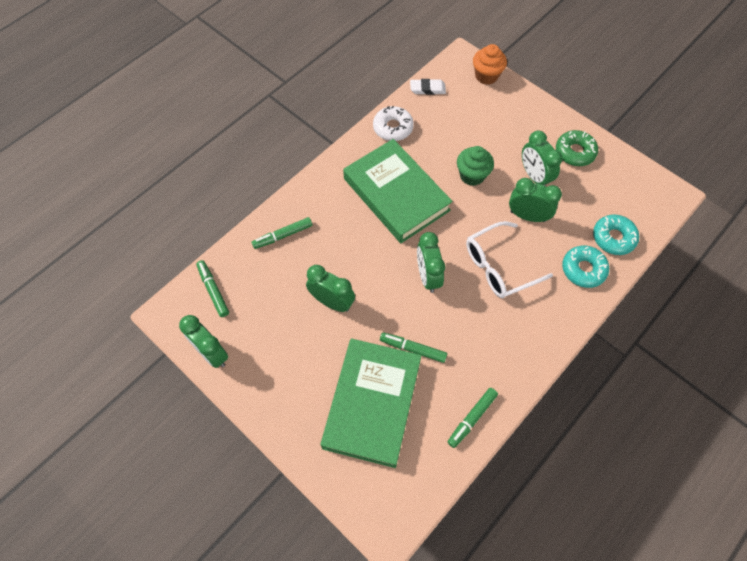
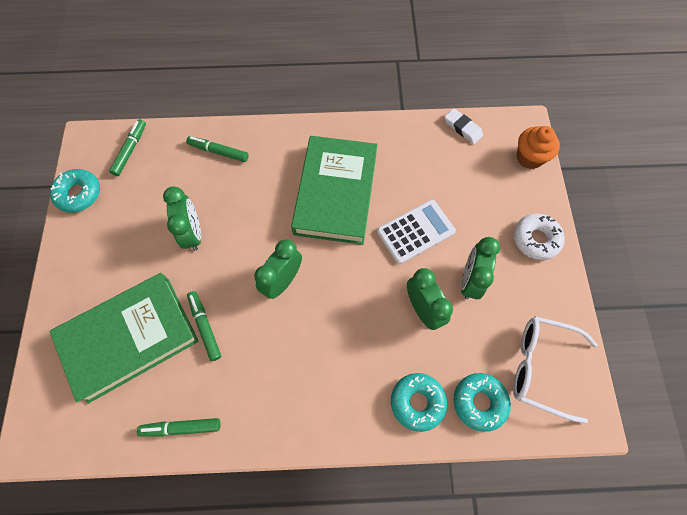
camera: 45 degrees right, 5 degrees up
(211, 353) = (79, 194): green clock -> turquoise donut
(393, 128) = (396, 137): white donut -> white donut (535, 239)
(472, 175) = (415, 231): green cupcake -> white calculator
(499, 266) = (348, 328): white glasses -> white glasses (541, 367)
(575, 152) = (534, 292): green donut -> none

